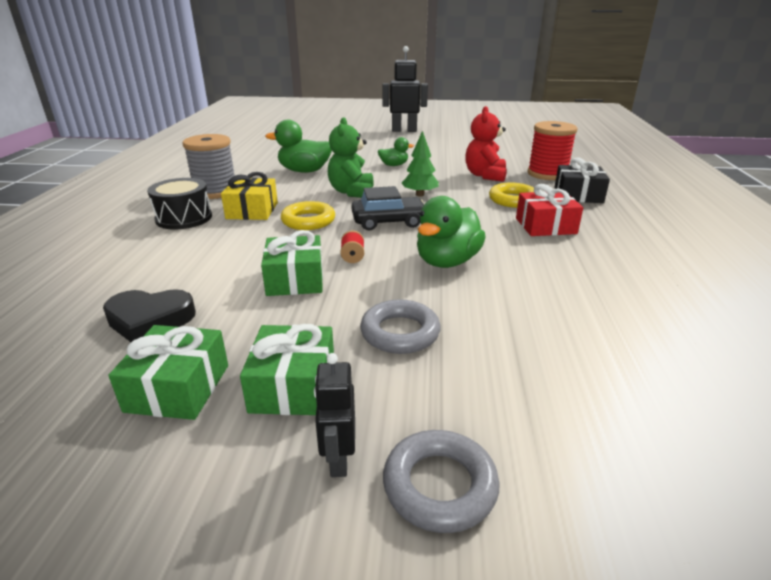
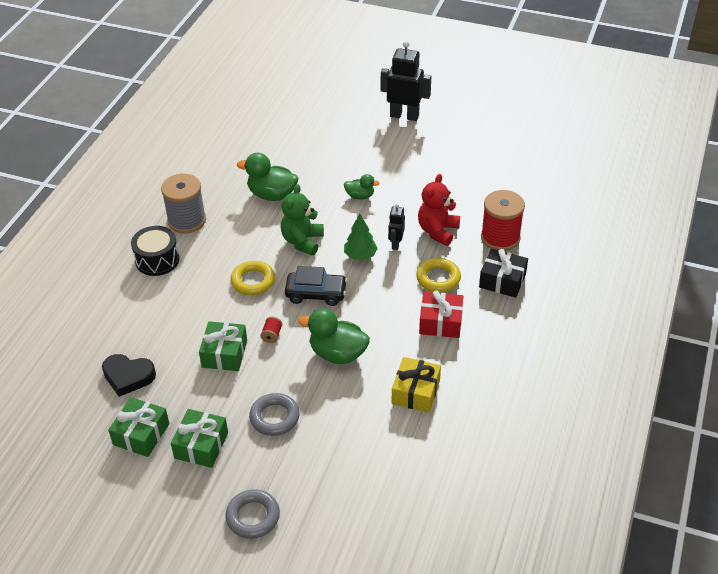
camera: 15 degrees right, 15 degrees up
(252, 210) = (212, 258): yellow gift -> yellow gift (415, 392)
(338, 459) = (211, 494): black robot -> black robot (396, 244)
(447, 261) = (337, 354): green duck -> green duck turned 60 degrees clockwise

